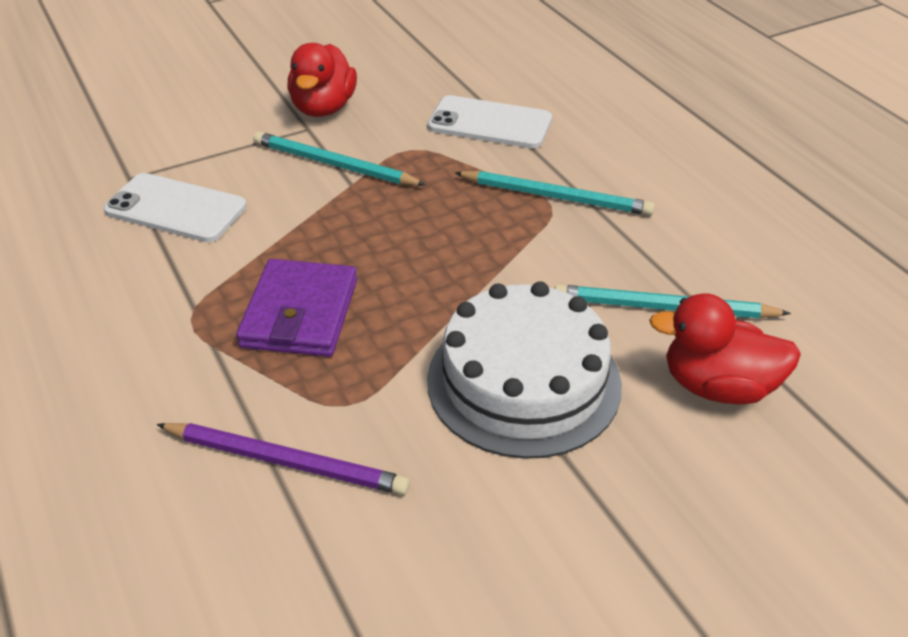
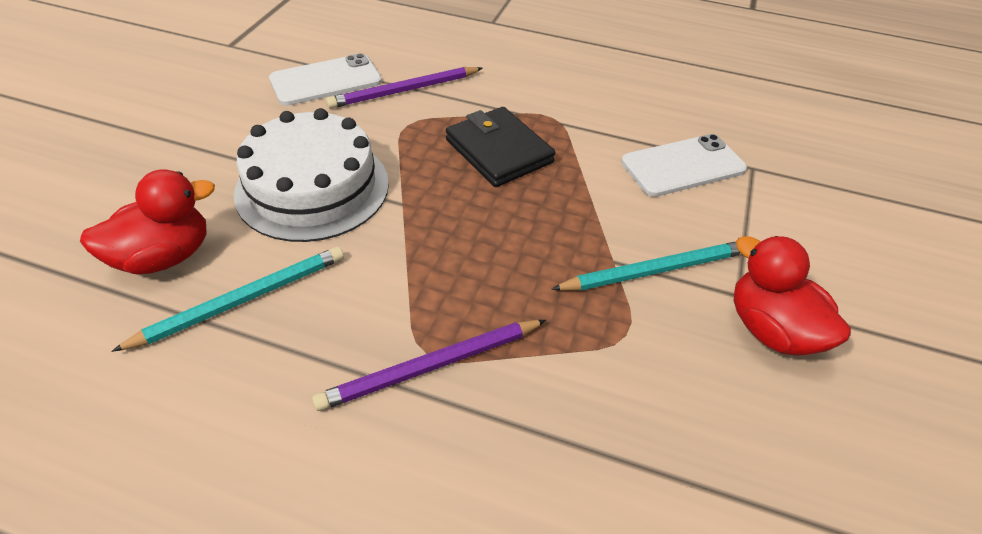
camera: 135 degrees right, 5 degrees up
(300, 313) = (499, 151): purple wallet -> black wallet
(489, 123) = (606, 434): white phone -> white phone (326, 80)
(556, 197) = (431, 366): turquoise pencil -> purple pencil

